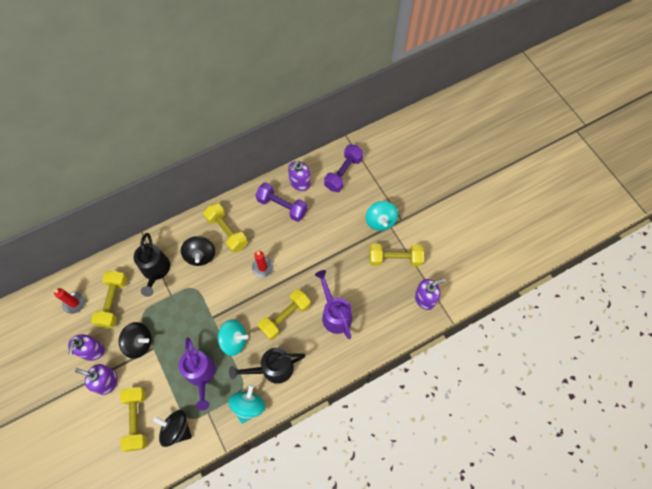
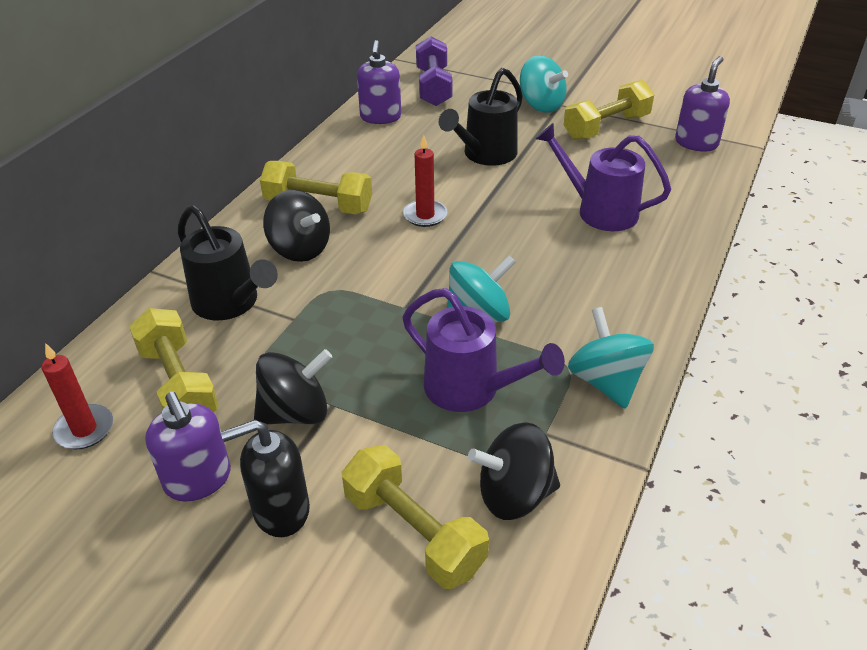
camera: 35 degrees left, 25 degrees down
(107, 382) = (280, 510): purple soap dispenser -> black soap dispenser
(272, 369) = (586, 315): black watering can -> black watering can (485, 155)
(282, 206) = (380, 147): purple dumbbell -> none
(285, 317) = (529, 249): yellow dumbbell -> none

